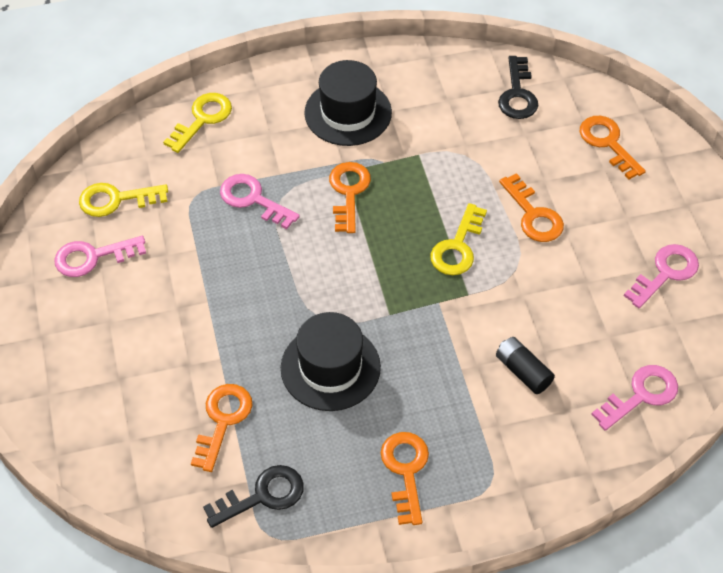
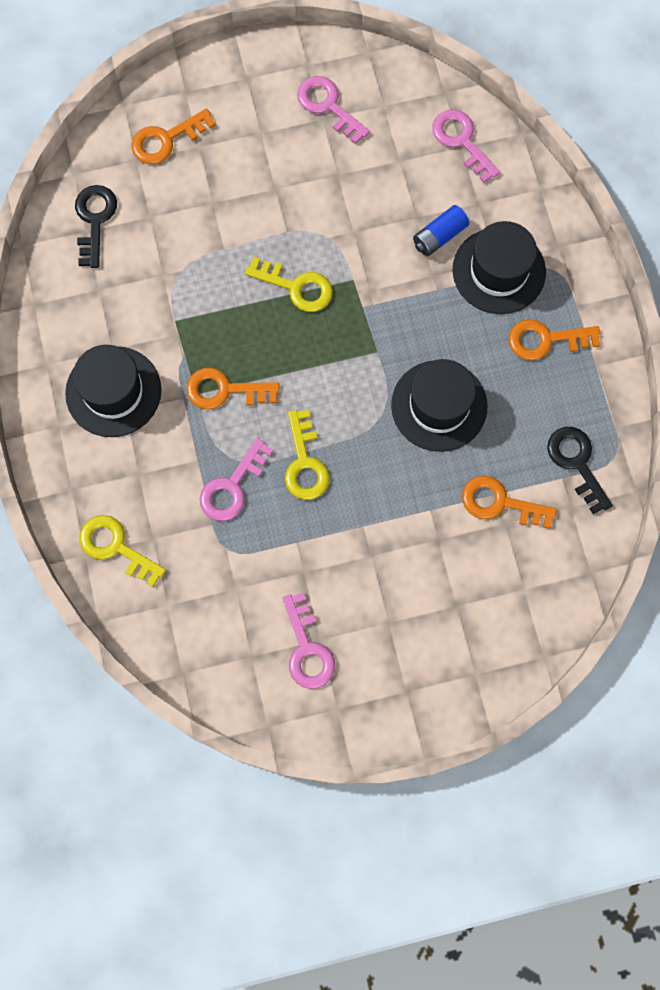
camera: 90 degrees left, 20 degrees up
(116, 200) = (229, 632): yellow key -> yellow key (305, 463)
(486, 427) = (499, 271): none -> black hat
(517, 94) = (95, 220): black key -> black key turned 90 degrees counterclockwise
(523, 371) = (439, 236): black battery -> blue battery
(533, 215) = (257, 215): orange key -> none

